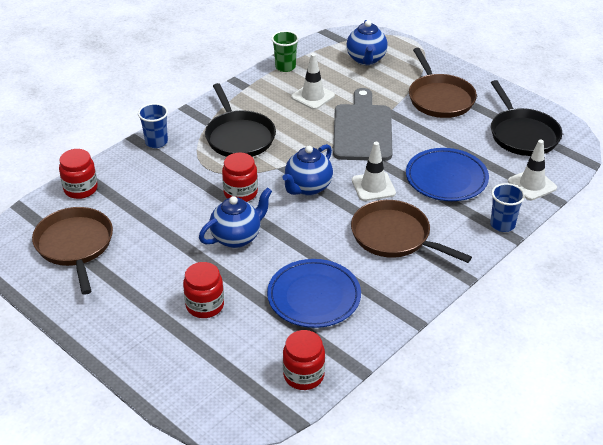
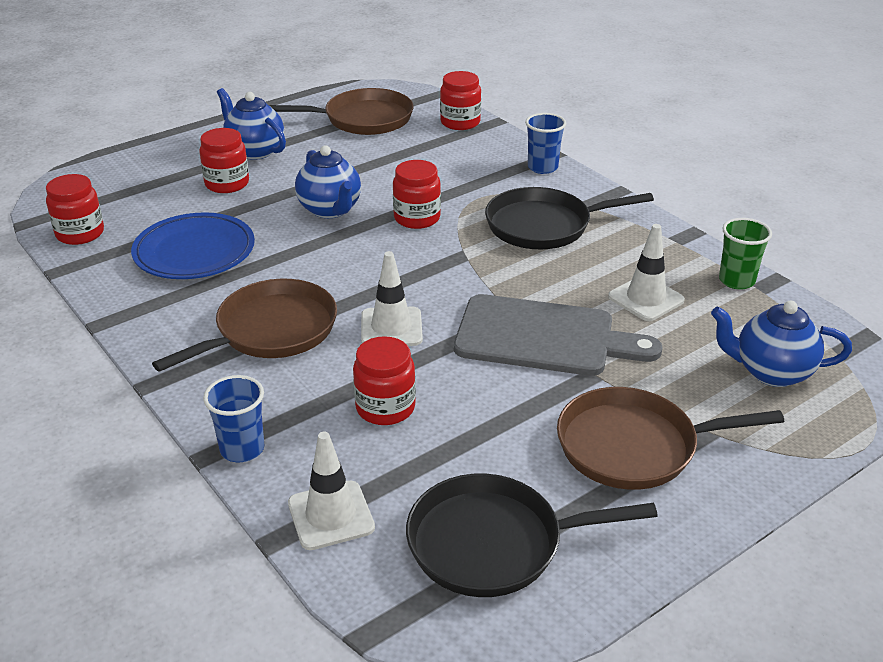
camera: 100 degrees right, 5 degrees down
(308, 187) = (410, 270): blue teapot -> blue teapot (255, 151)
(446, 178) = (385, 408): blue plate -> red jar

